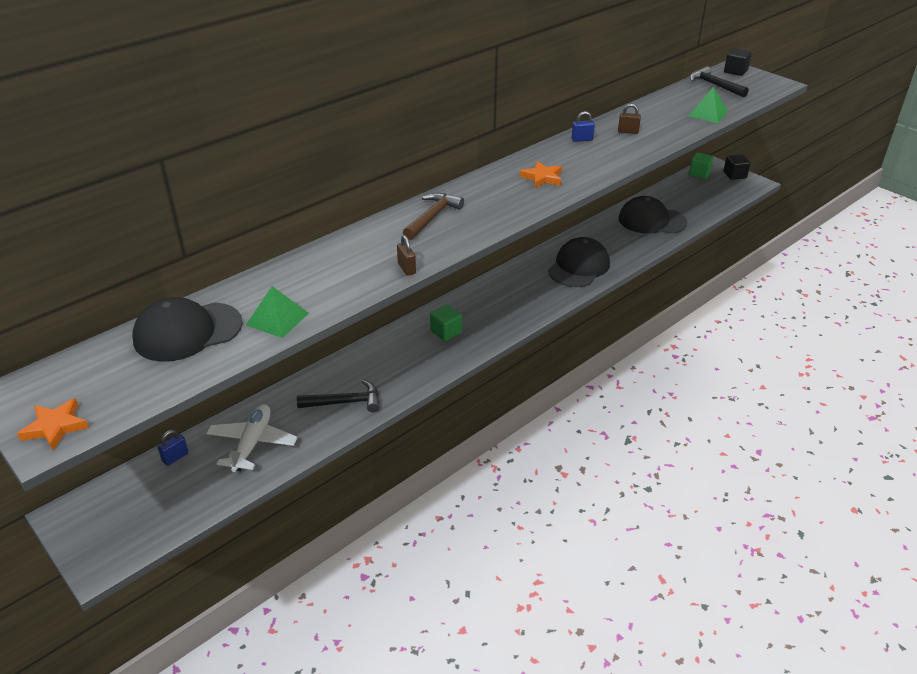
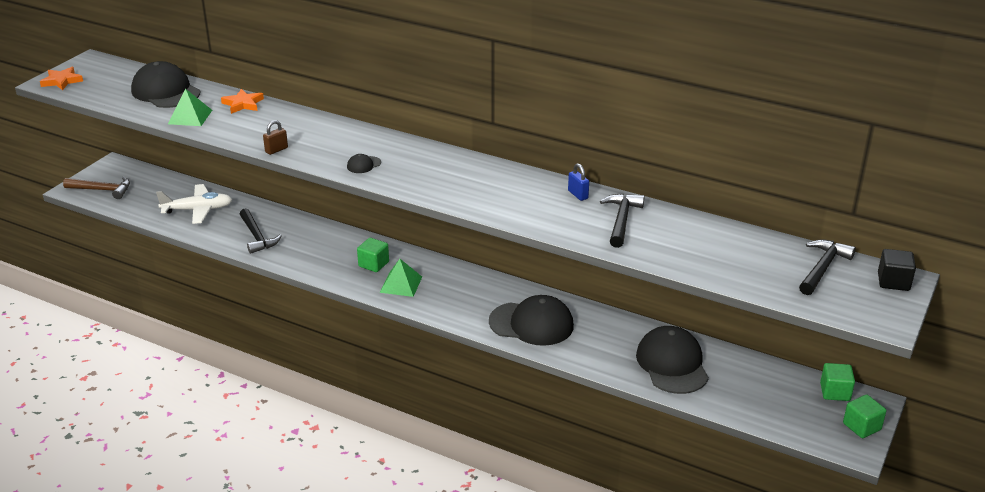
camera: 70 degrees right, 5 degrees down
(175, 457) = (175, 185): blue padlock -> none
(432, 217) = (365, 145): brown hammer -> brown hammer (102, 190)
(472, 223) = (364, 165): none -> black cap
(542, 177) = (473, 185): orange star -> orange star (243, 104)
(628, 132) = (621, 220): brown padlock -> black hammer
(708, 113) = (722, 270): green pyramid -> green pyramid (401, 284)
(734, 175) = (861, 426): black cube -> green cube

